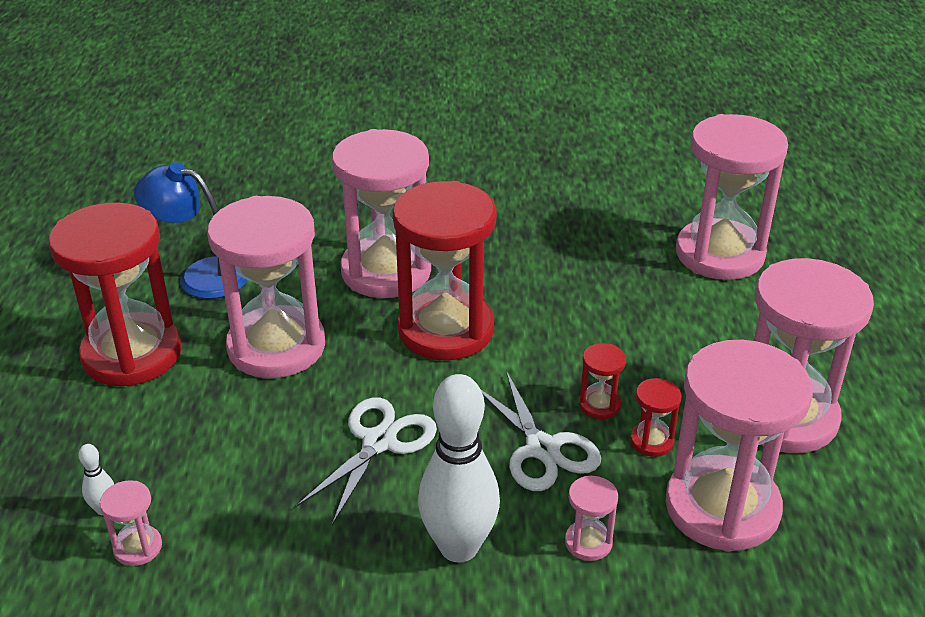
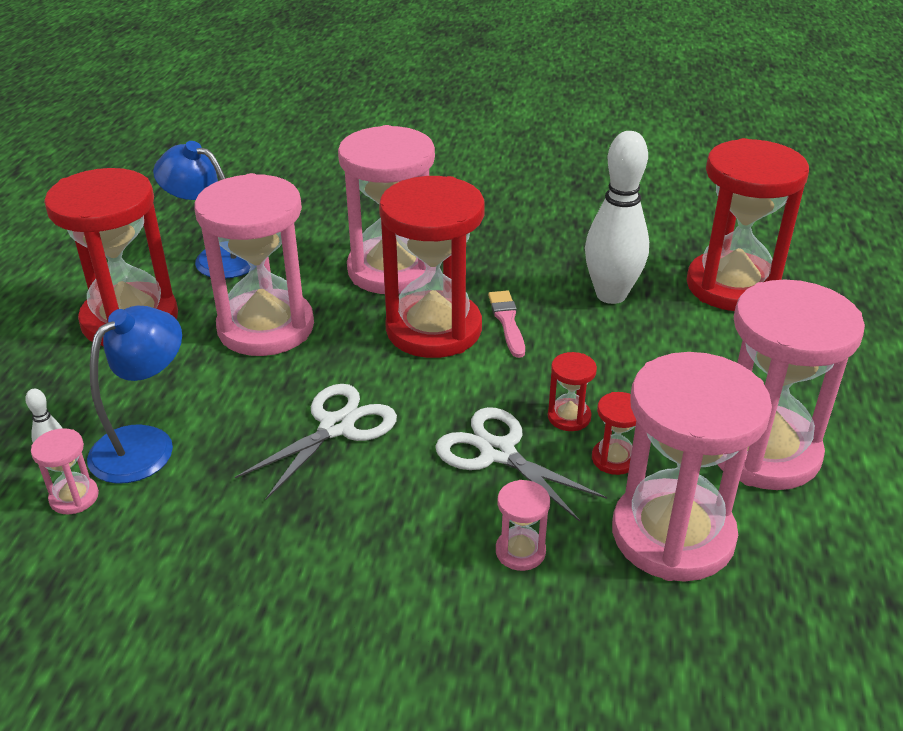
camera: 10 degrees right, 0 degrees up
(192, 483) = (145, 443): none -> blue lamp
(459, 547) = (385, 538): white bowling pin -> white bowling pin (611, 295)
(515, 314) = (507, 321): none -> pink brush
(542, 449) = (498, 452): white scissors -> white scissors turned 150 degrees clockwise
(719, 254) = (732, 286): pink hourglass -> red hourglass

